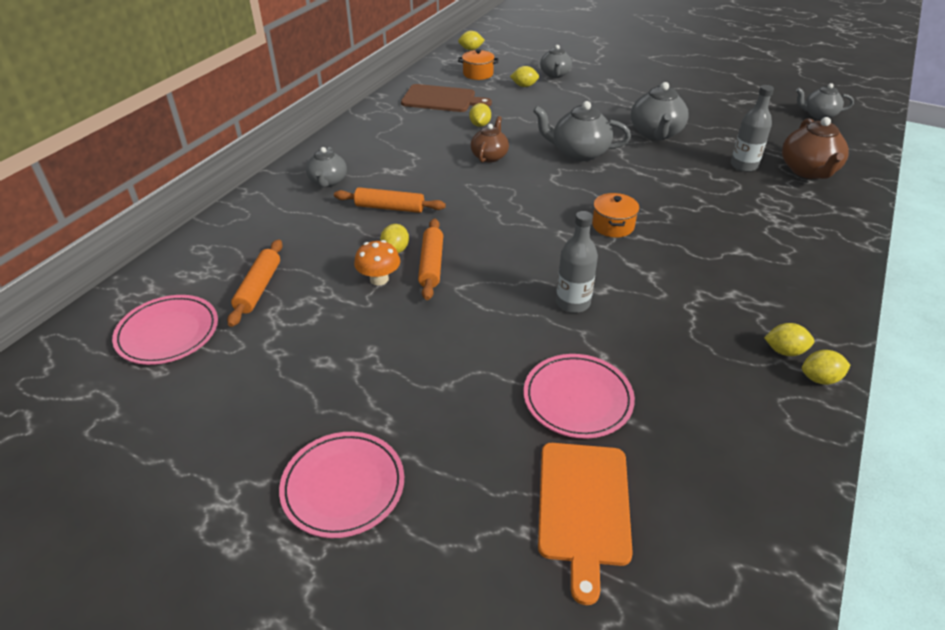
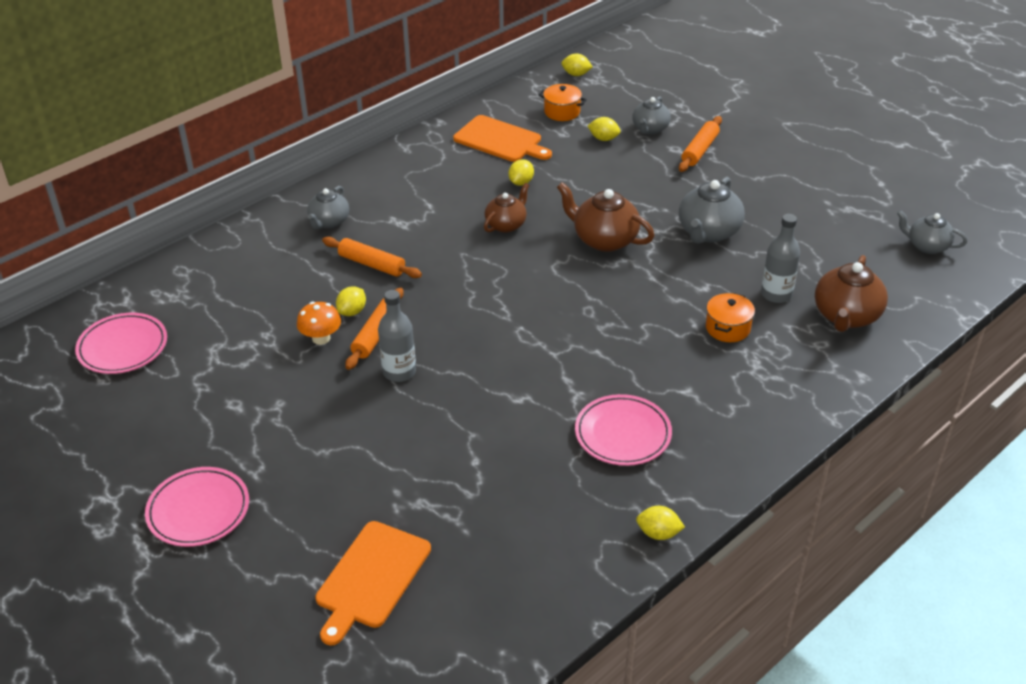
camera: 20 degrees right, 0 degrees up
(259, 288) = (213, 322): orange rolling pin -> orange rolling pin (700, 150)
(441, 99) = (500, 140): brown cutting board -> orange cutting board
(573, 303) = (482, 404): grey bottle -> grey bottle (399, 372)
(577, 399) = (425, 492): pink plate -> pink plate (623, 434)
(579, 153) = (604, 240): grey teapot -> brown teapot
(613, 226) = (578, 333): orange pot -> orange pot (727, 328)
(784, 351) = (647, 500): yellow lemon -> none

